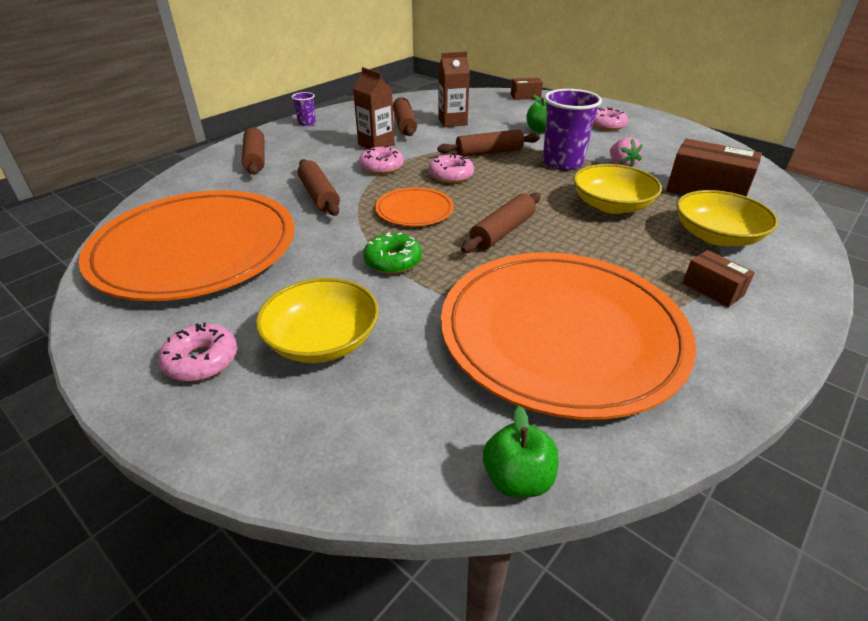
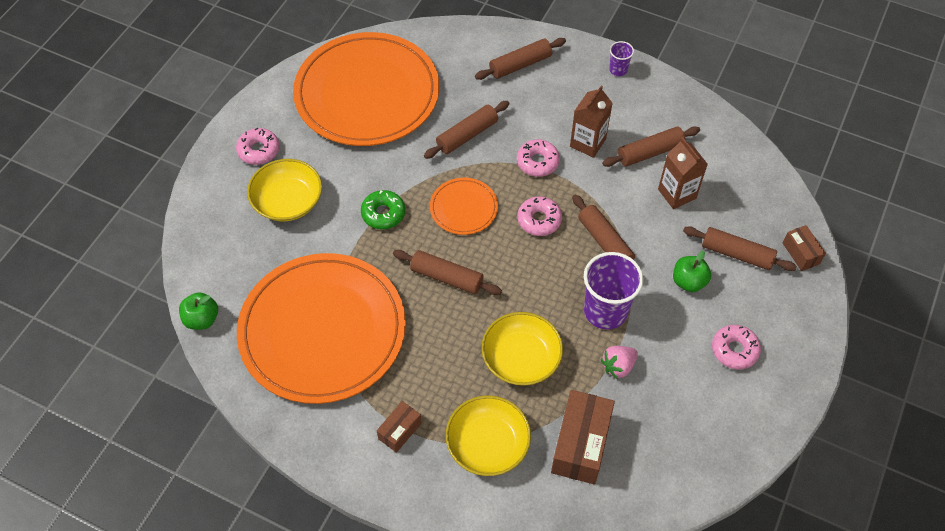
camera: 75 degrees right, 20 degrees up
(519, 112) = (736, 254): none -> brown rolling pin

